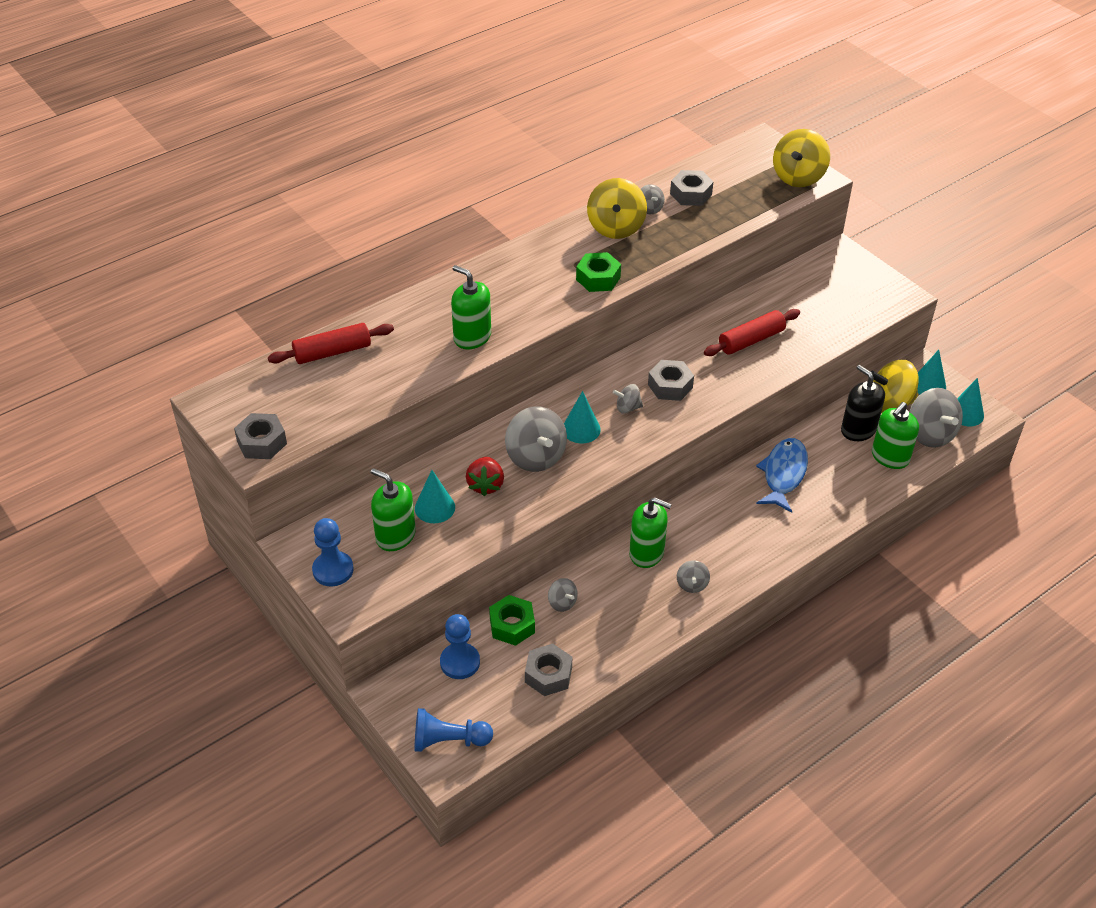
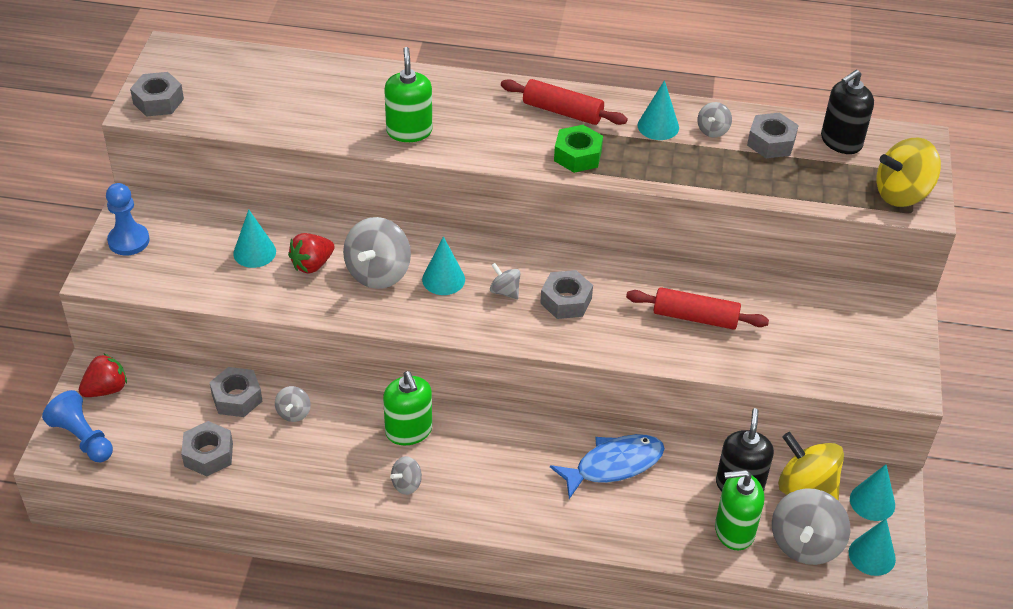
camera: 45 degrees right, 0 degrees up
(332, 352) = (297, 72): red rolling pin -> red rolling pin (562, 111)
(395, 536) = (200, 251): green soap dispenser -> none
(415, 697) = (106, 389): none -> red strawberry
(460, 662) = (167, 392): blue pawn -> none
(512, 625) = (237, 398): green nut -> grey nut
(616, 228) = (658, 126): yellow spinning top -> turquoise cone
(725, 168) = (841, 141): none -> black soap dispenser

